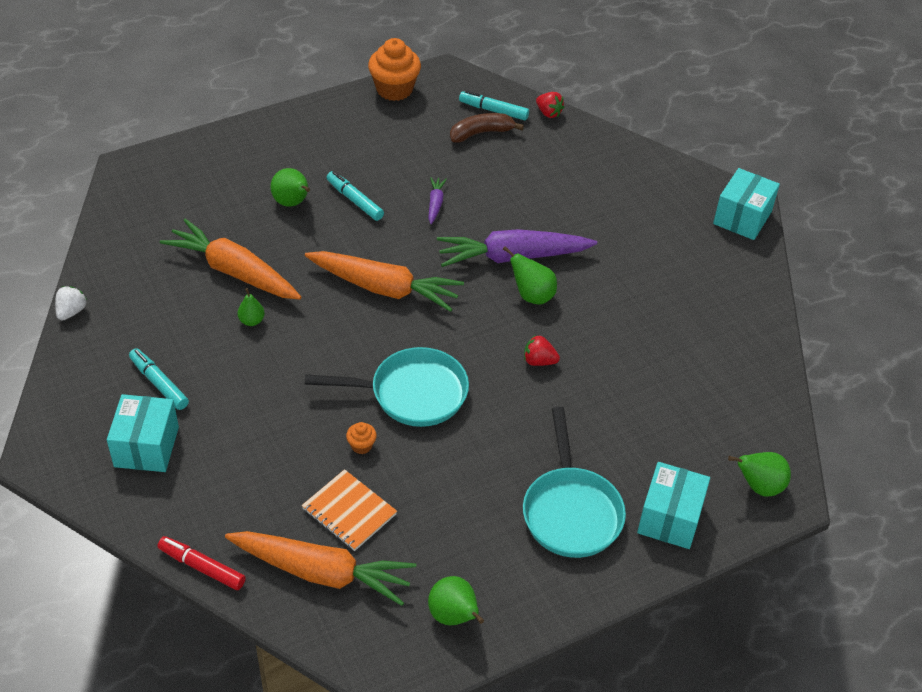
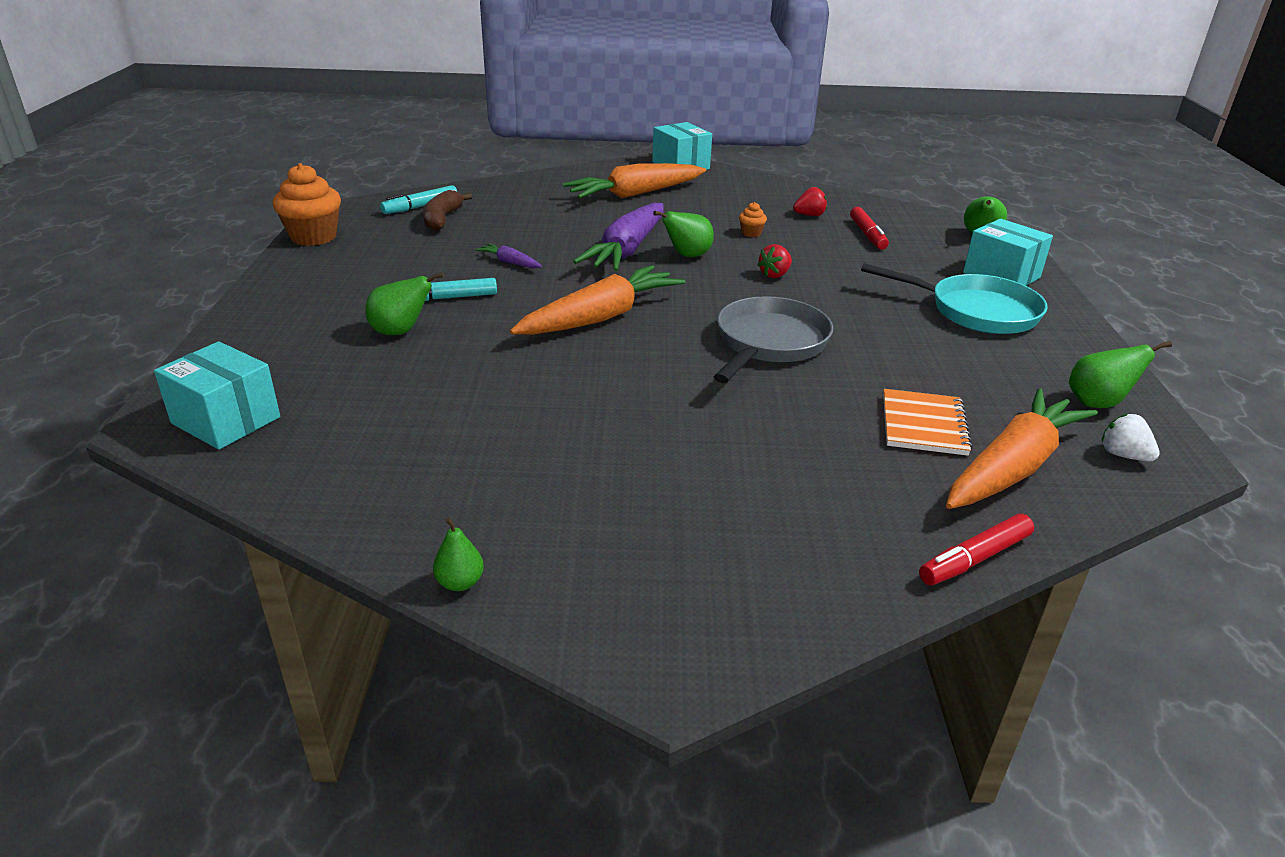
camera: 60 degrees left, 15 degrees down
(71, 311) = (381, 555): white strawberry -> white strawberry (1123, 455)
(146, 447) = (723, 551): turquoise box -> turquoise box (226, 420)
(159, 383) = (610, 508): turquoise marker -> none
(233, 271) = (465, 398): orange carrot -> orange carrot (634, 194)
(252, 321) = (565, 408): green pear -> green pear (460, 582)
(349, 512) = (924, 425): orange notebook -> orange notebook turned 60 degrees counterclockwise
(361, 446) = (826, 391): orange cupcake -> orange cupcake (751, 233)
(412, 393) = (769, 343): turquoise pan -> grey pan
(548, 113) = (460, 189): red strawberry -> red strawberry (809, 215)
(685, 400) = (867, 235): none -> red marker

